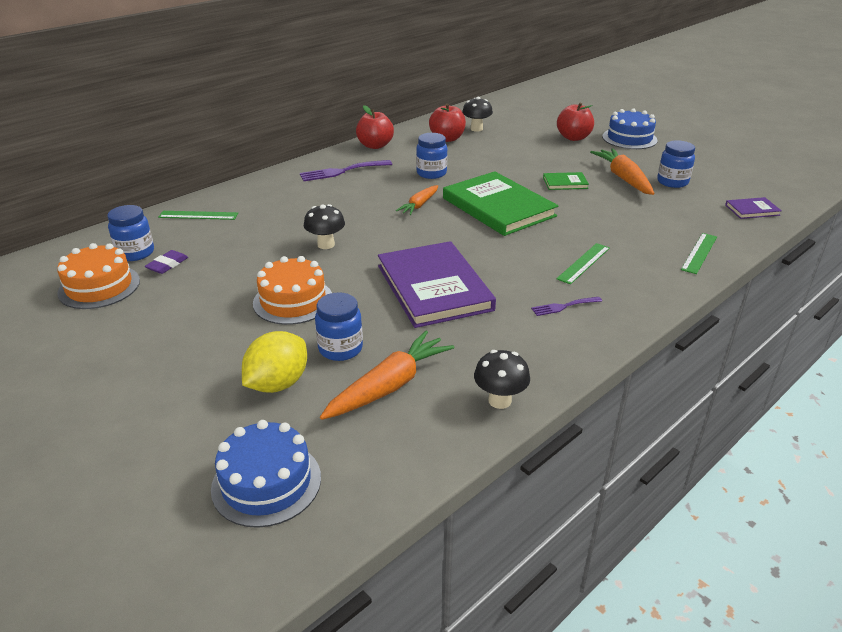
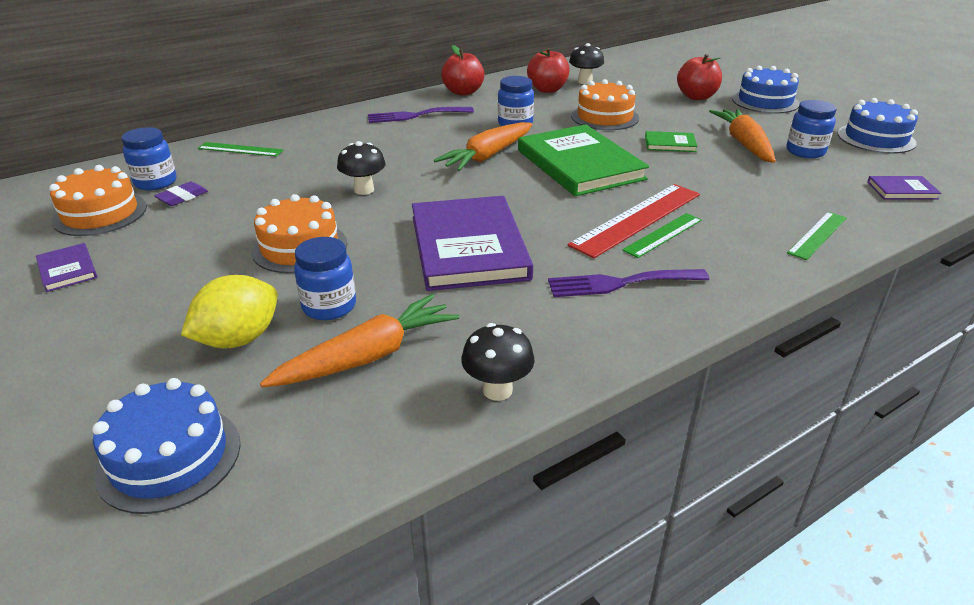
camera: 10 degrees right, 0 degrees up
(97, 340) = (67, 270): none -> purple book
(419, 205) = (487, 156): orange carrot -> orange carrot, size x1.65
(504, 162) = (604, 117): none -> orange cake
(559, 251) = (637, 219): none -> red ruler
(563, 306) = (620, 283): purple fork -> purple fork, size x1.73
(723, 166) = (876, 138): none -> blue cake

